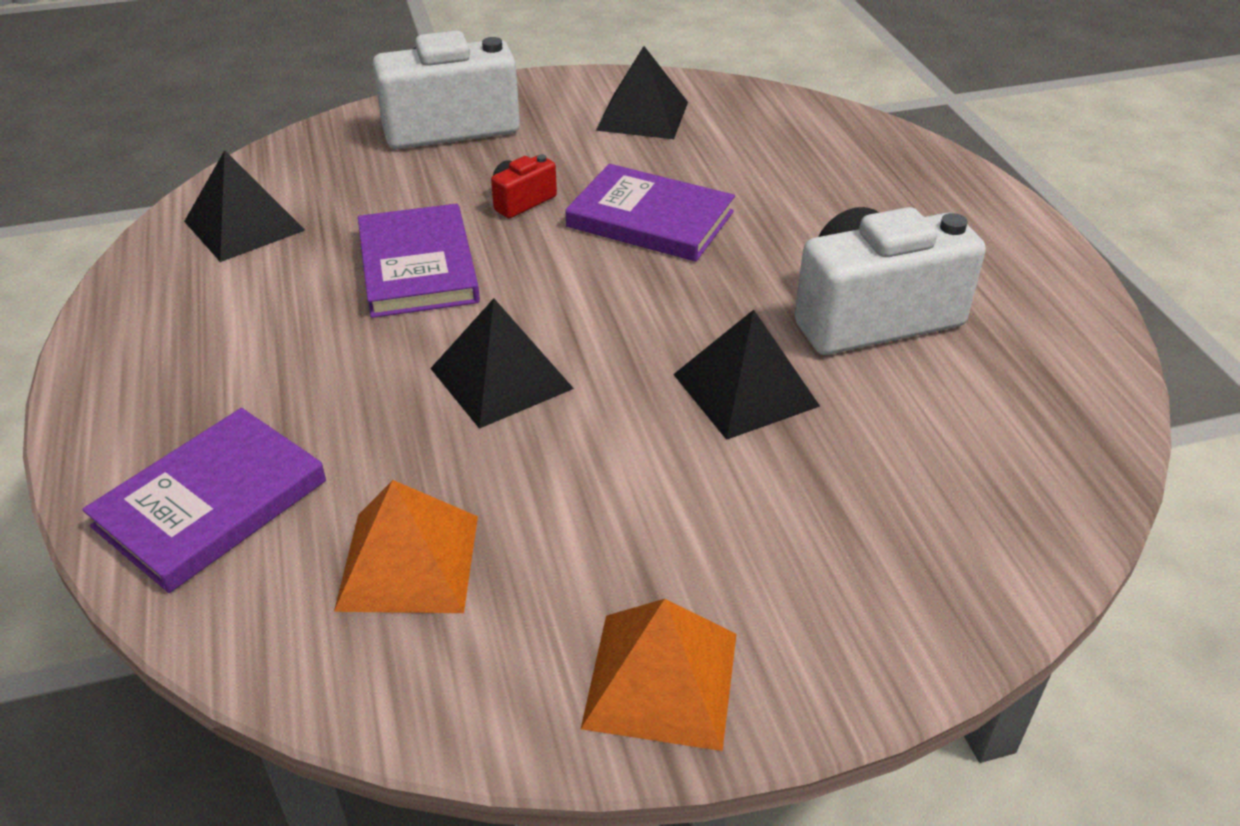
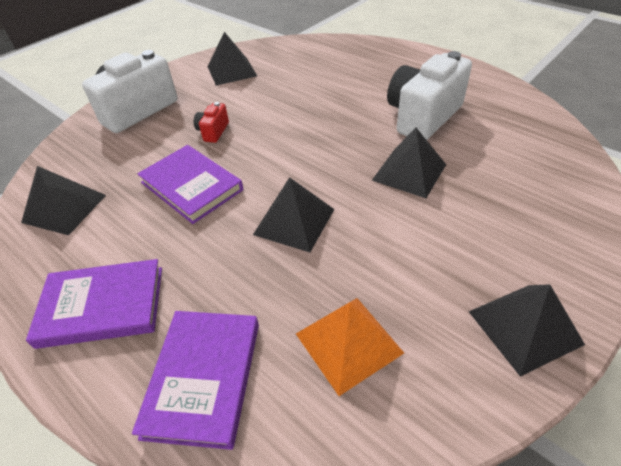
camera: 30 degrees left, 5 degrees up
(650, 219) = (285, 115): purple book -> purple book (102, 306)
(661, 679) = (524, 327): orange pyramid -> black pyramid

